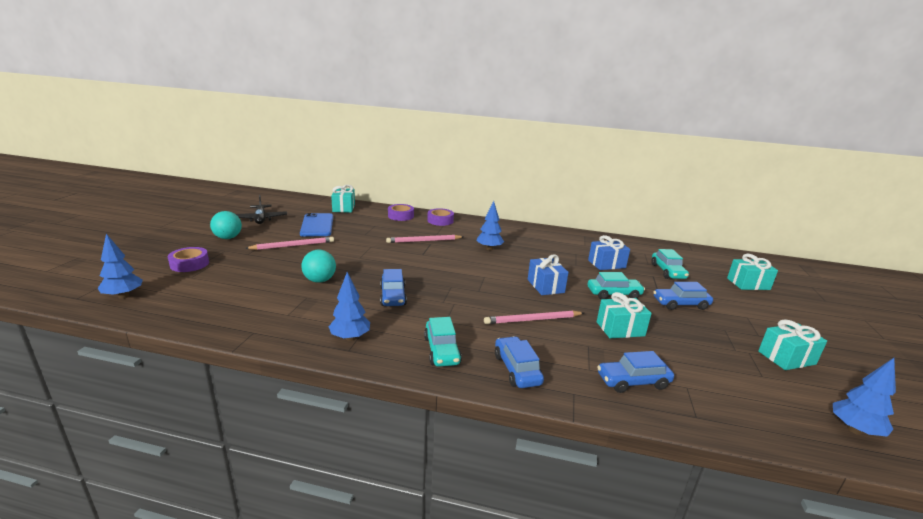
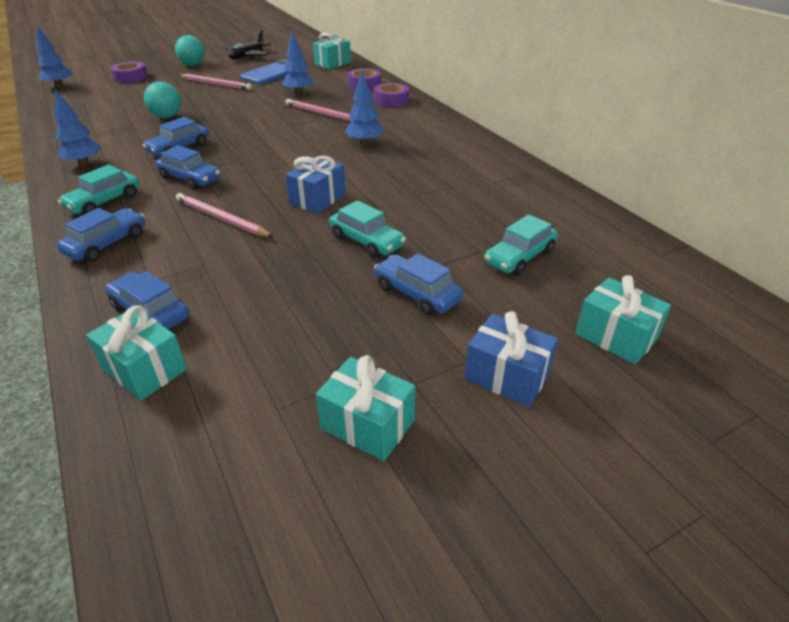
camera: 50 degrees right, 15 degrees up
(454, 309) = (190, 179): none -> blue car
(606, 264) = (456, 211): blue gift -> blue gift (507, 376)
(620, 329) = (272, 271): turquoise gift -> turquoise gift (144, 369)
(854, 430) = (200, 529): blue tree -> blue tree (299, 93)

